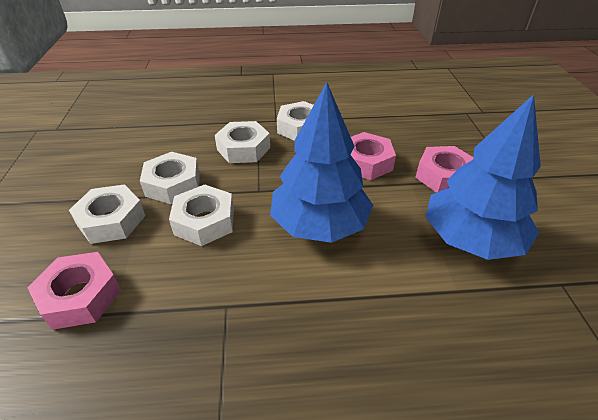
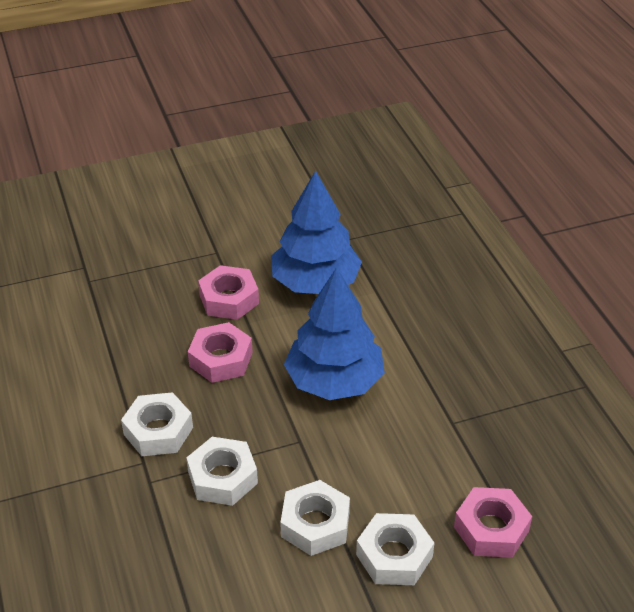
camera: 105 degrees left, 0 degrees up
(204, 221) = (364, 471): white nut -> none

